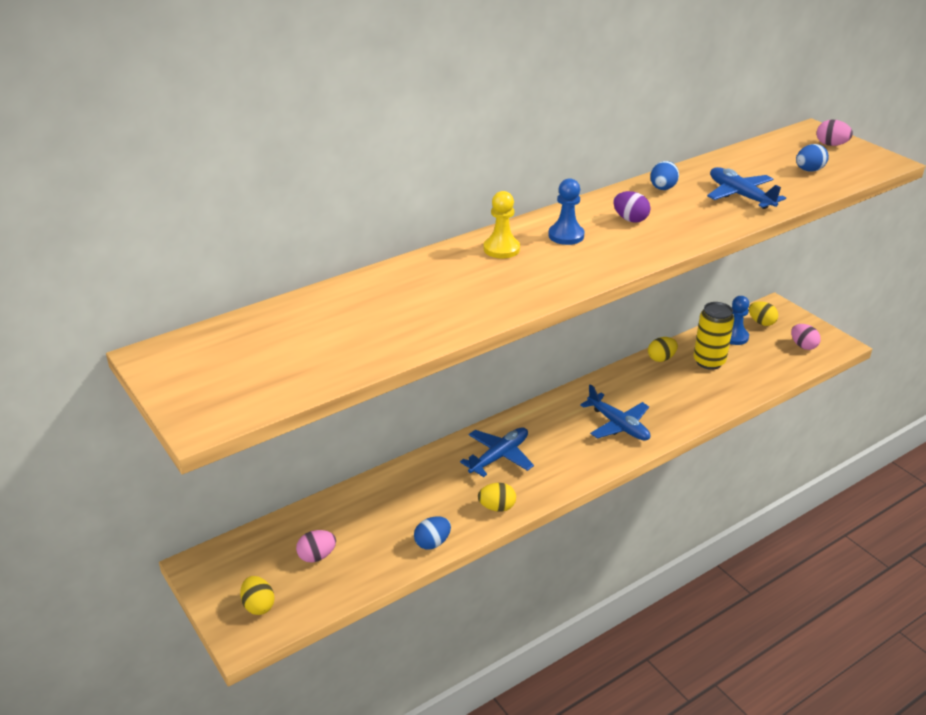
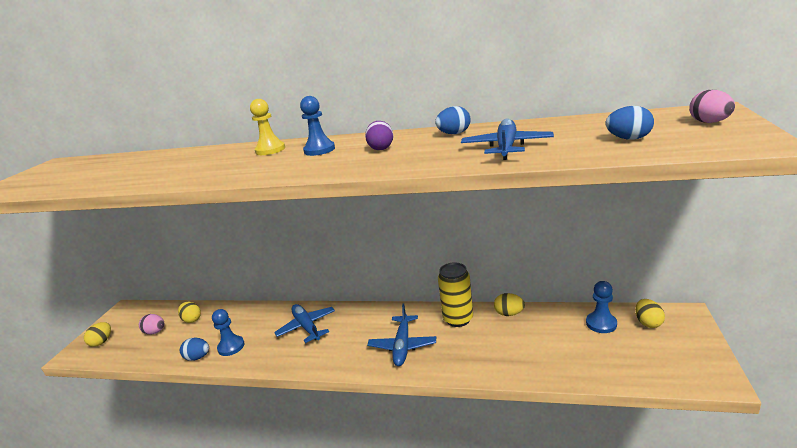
camera: 50 degrees right, 10 degrees down
(451, 514) = (231, 347): none -> blue pawn
(497, 507) = (255, 357): yellow egg -> yellow egg (192, 319)
(499, 456) = (307, 327): blue plane -> blue plane turned 120 degrees counterclockwise
(709, 362) = (546, 333): yellow can -> yellow can (458, 319)
(803, 346) = (666, 361): pink egg -> none

